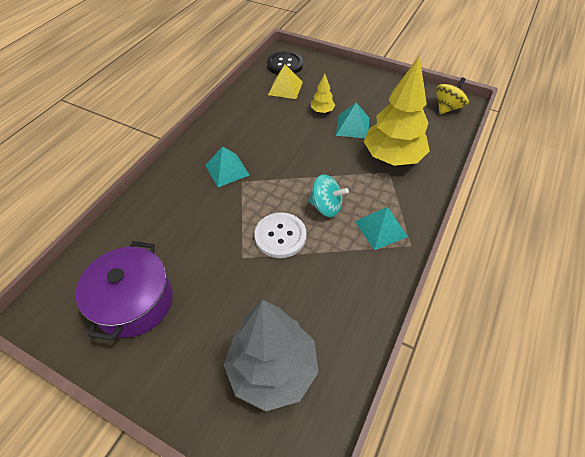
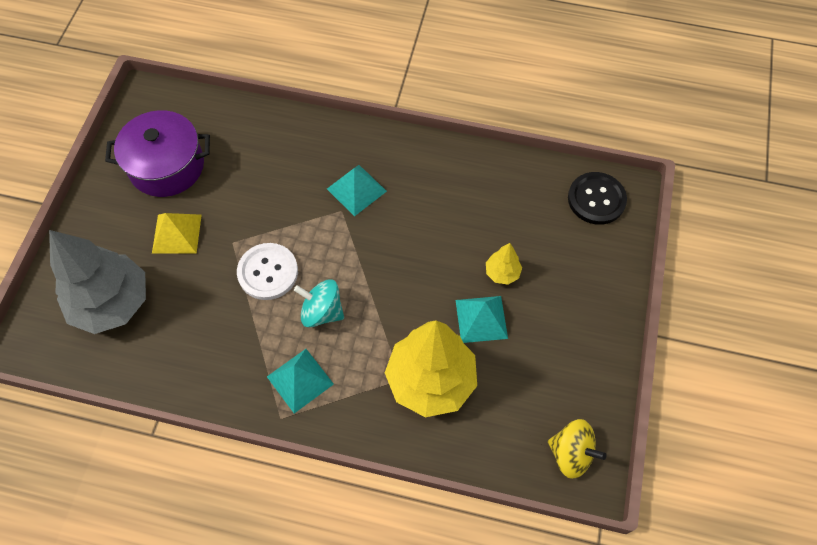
camera: 75 degrees right, 10 degrees up
(285, 88) = (538, 214): yellow pyramid -> yellow pyramid (176, 233)
(326, 206) = (322, 312): turquoise spinning top -> turquoise spinning top turned 105 degrees clockwise

